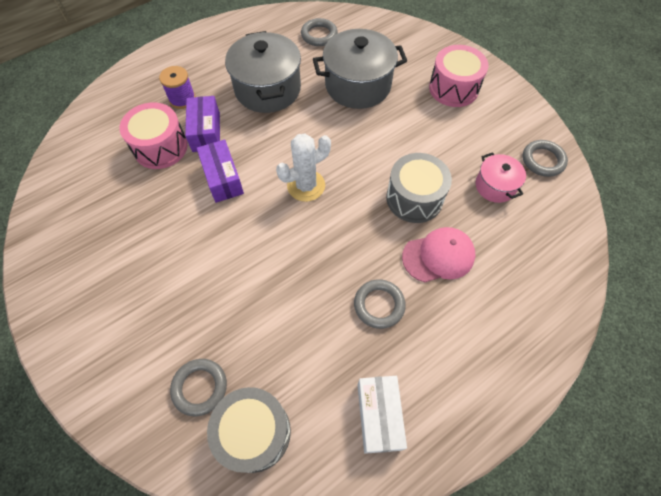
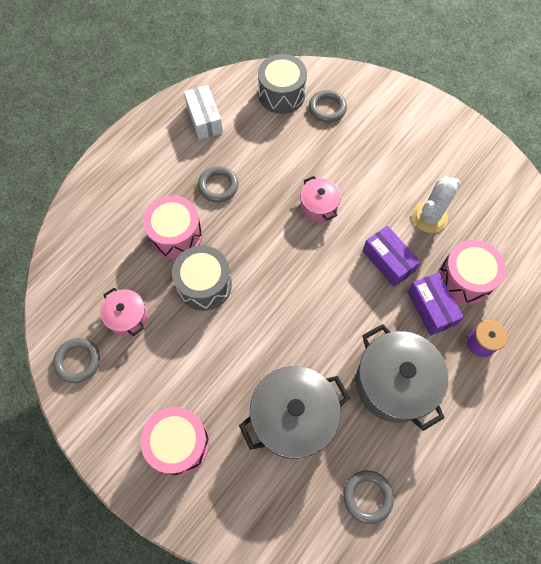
camera: 165 degrees right, 5 degrees up
(269, 250) = (318, 206): none -> pink pot
(306, 186) = (308, 273): white cactus -> white cactus (429, 217)
(438, 256) = (176, 235): pink cap -> pink drum

